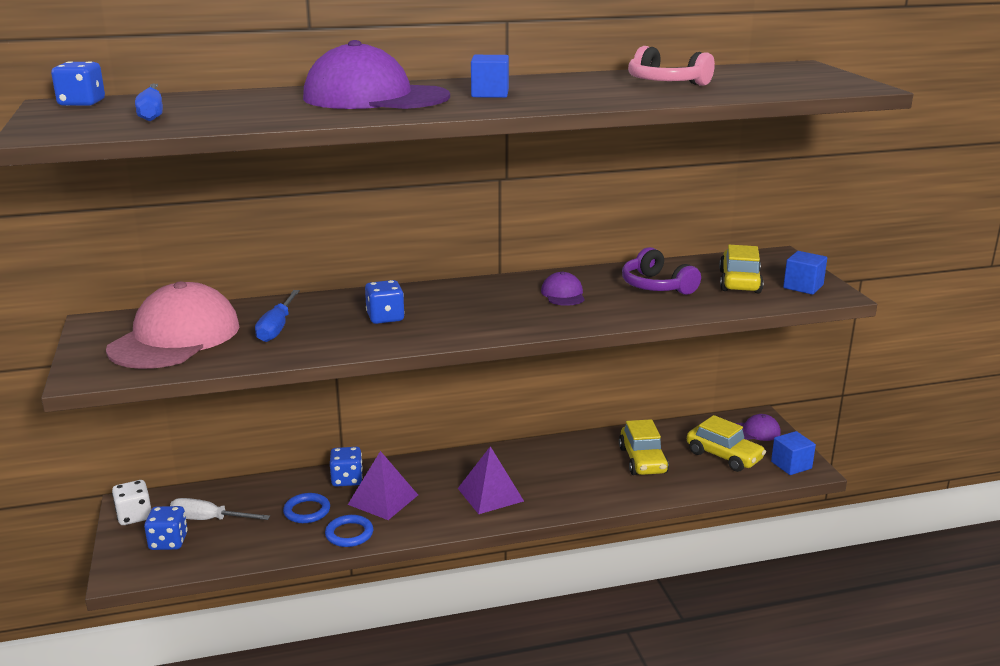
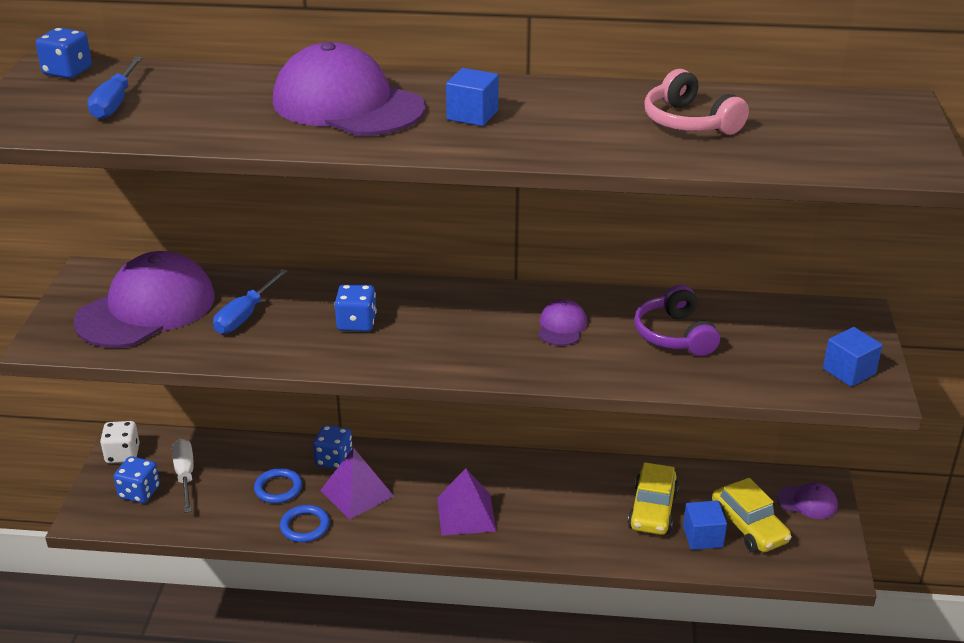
camera: 20 degrees right, 10 degrees up
(175, 337) = (146, 309): pink cap -> purple cap
(208, 520) = (185, 475): white screwdriver -> white screwdriver turned 45 degrees clockwise
(739, 282) = (777, 348): yellow car -> none
(791, 465) = (821, 559): blue cube -> blue cube (703, 537)

